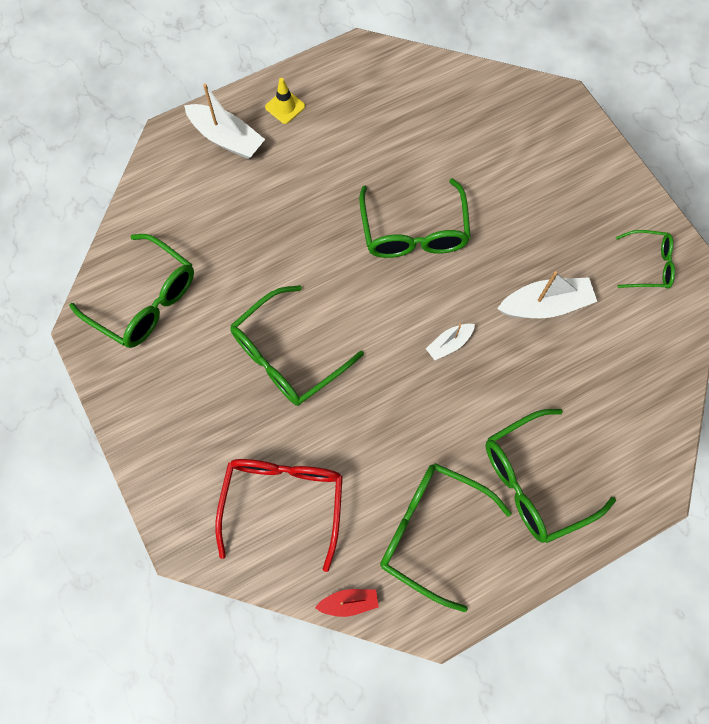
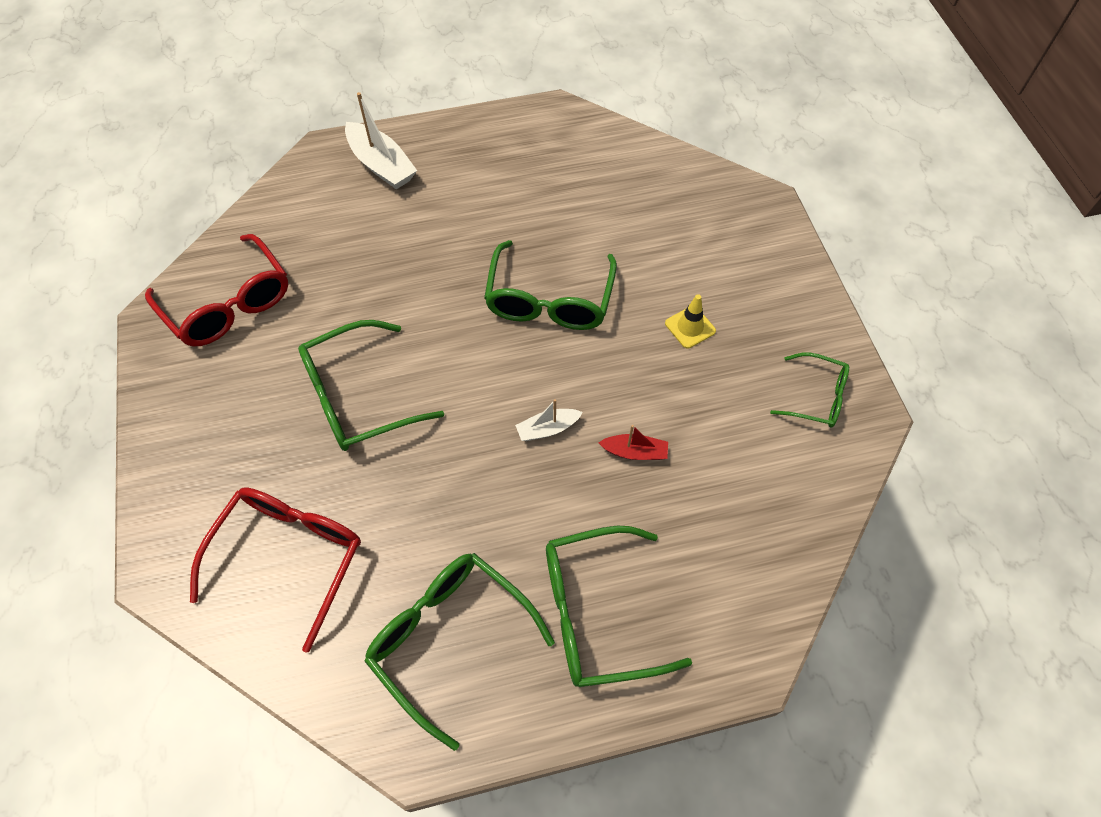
camera: 15 degrees right, 10 degrees down
(145, 301) = (229, 304): green glasses -> red glasses
(285, 107) = (455, 147): yellow traffic cone -> yellow traffic cone (690, 327)
(349, 602) = (319, 698): red boat -> red boat (635, 452)
(545, 305) = (676, 413): white boat -> none

